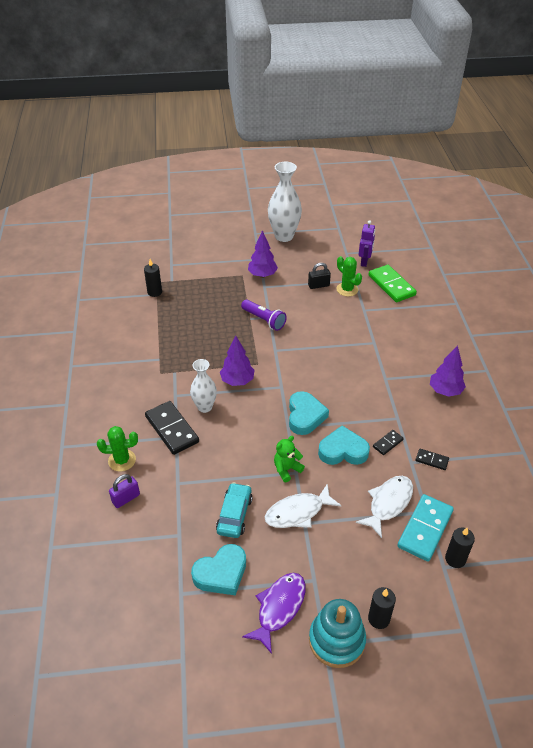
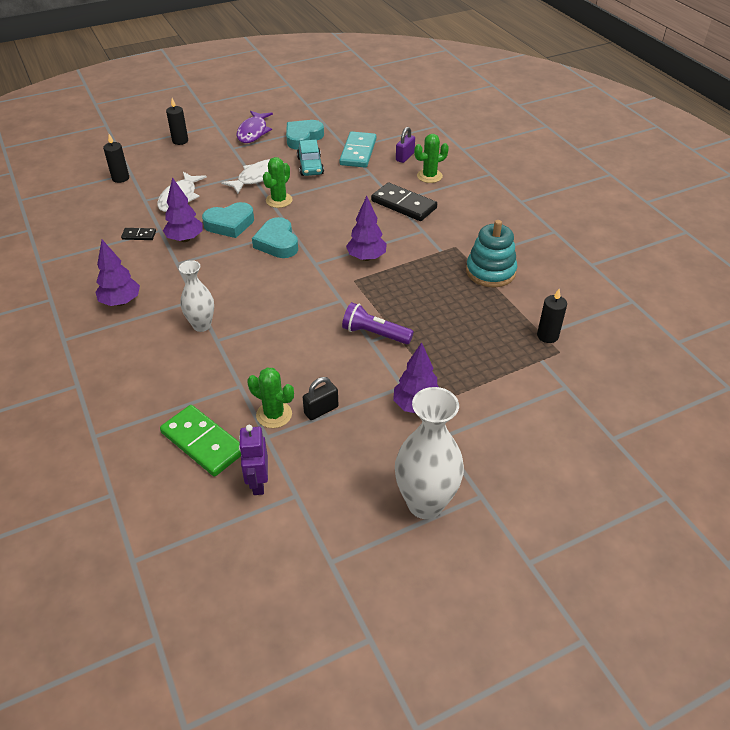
camera: 160 degrees right, 0 degrees up
(204, 407) = (385, 228): white vase -> white vase (202, 325)
(287, 469) = (279, 200): green teddy bear -> green cactus
(336, 640) = (208, 128): turquoise stacking toy -> turquoise stacking toy (490, 272)
(388, 443) = (185, 239): black domino -> purple tree
(425, 529) = (146, 189): turquoise domino -> turquoise domino (358, 152)

